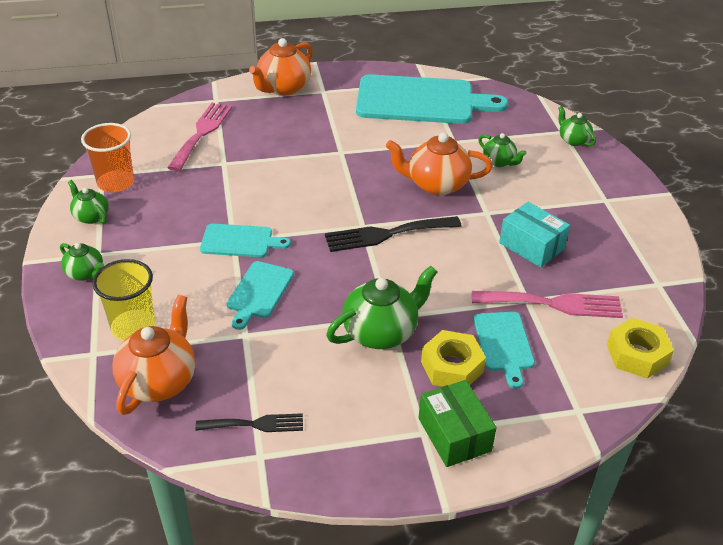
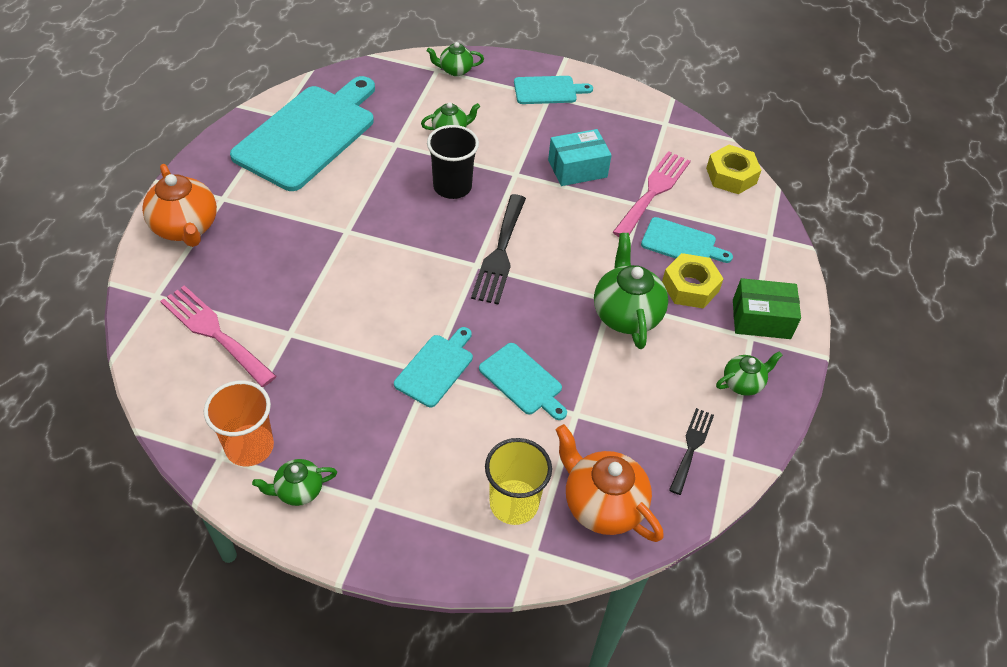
camera: 65 degrees left, 10 degrees up
(85, 273) = (400, 524): green teapot -> green teapot (743, 383)
(436, 185) = (452, 187): orange teapot -> black cup
(612, 197) = (548, 90): none -> turquoise cutting board

